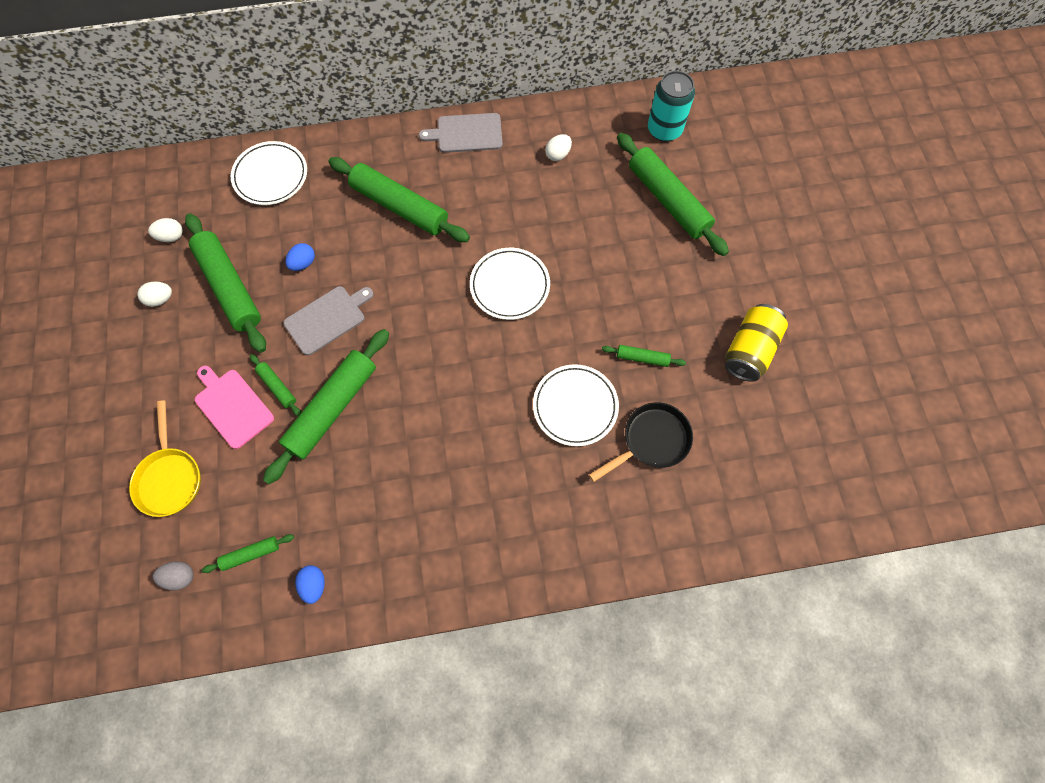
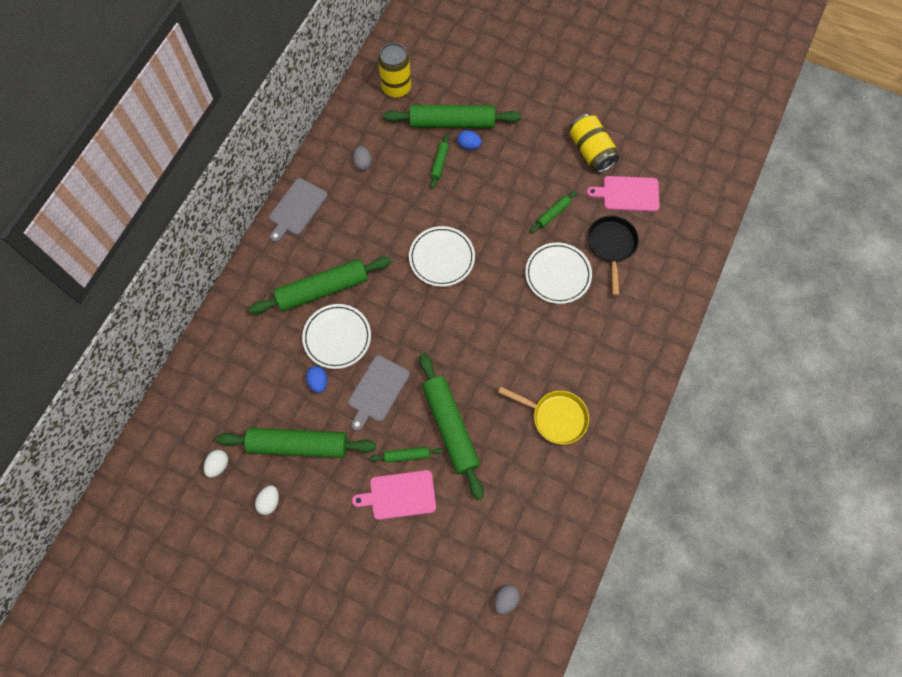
camera: 55 degrees left, 0 degrees up
(170, 478) = (425, 569): yellow pan -> yellow pan (555, 417)
(251, 554) = (521, 541): green rolling pin -> green rolling pin (439, 163)
(271, 176) = (222, 363): white plate -> white plate (337, 337)
(314, 585) = (570, 511): blue egg -> blue egg (469, 145)
(327, 319) = (377, 391): grey cutting board -> grey cutting board turned 150 degrees counterclockwise
(558, 155) = (363, 163): white egg -> grey egg
(664, 129) = (396, 88): turquoise can -> yellow can
(729, 419) = (628, 194): none -> pink cutting board

